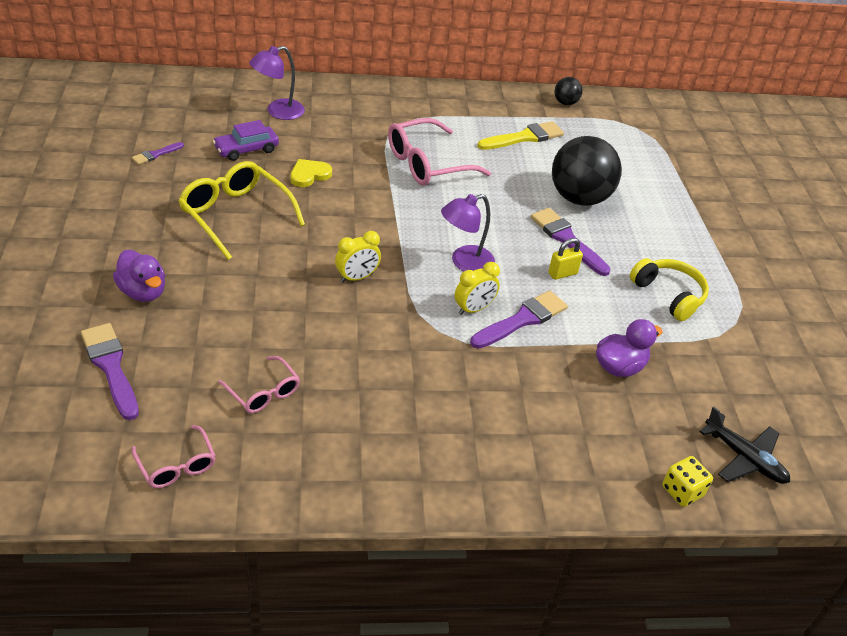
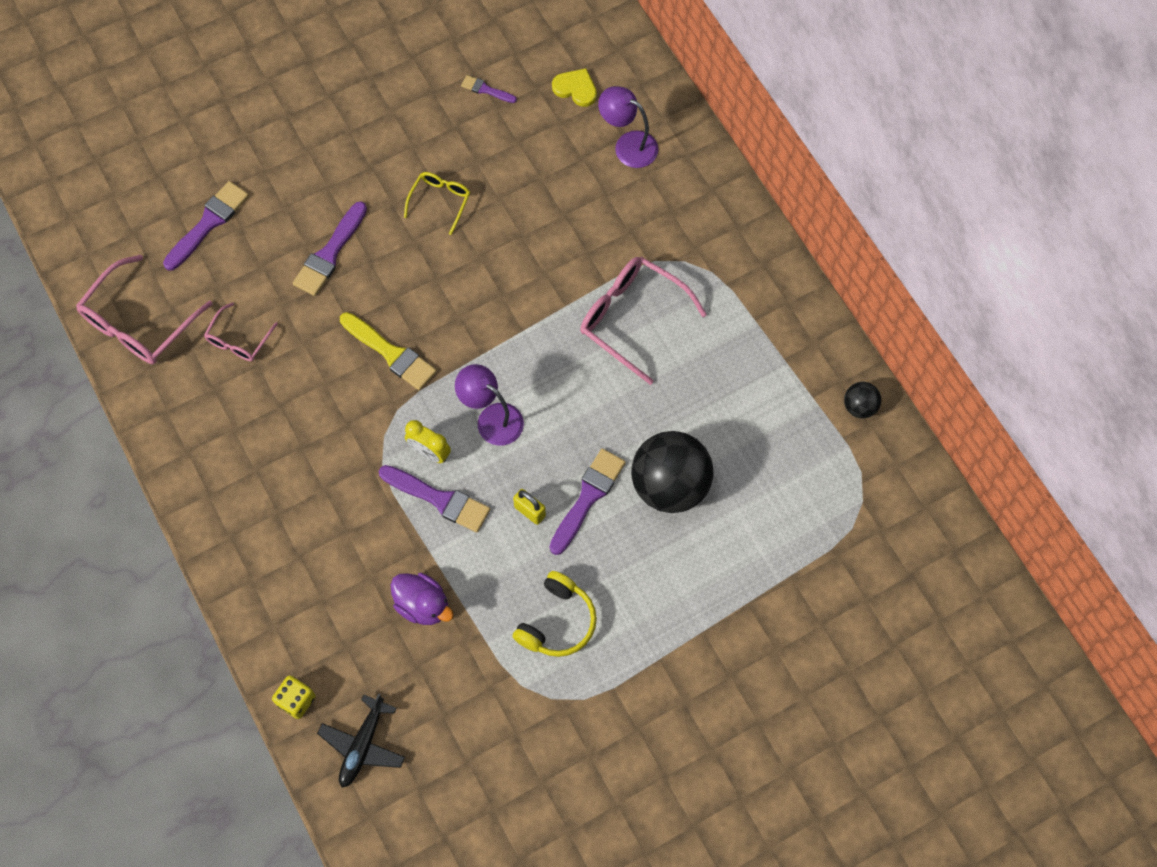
camera: 70 degrees right, 25 degrees up
(143, 292) = (300, 193): purple duck -> none
(176, 465) = (139, 323): pink glasses -> pink glasses, size x1.80
(225, 297) = (330, 253): none -> purple brush
(235, 215) = (440, 201): yellow glasses -> yellow glasses, size x0.56
(246, 149) = (545, 154): purple car -> none
(309, 175) = (541, 226): yellow heart -> yellow heart (576, 89)
(357, 277) = (415, 339): yellow clock -> none
(524, 137) = (750, 390): yellow brush -> yellow brush (391, 353)

